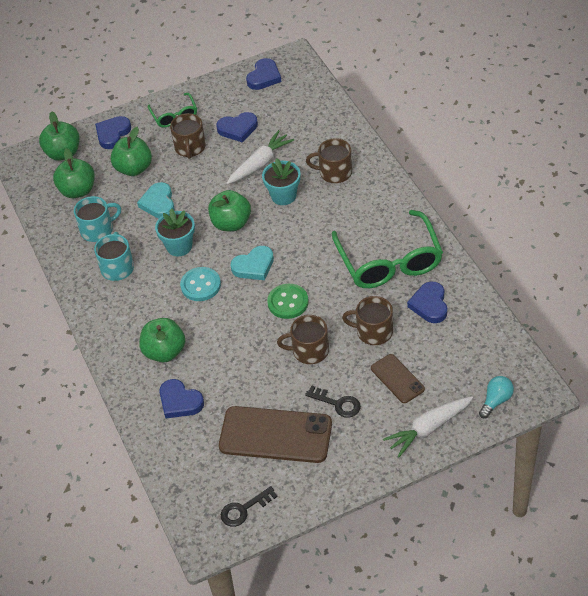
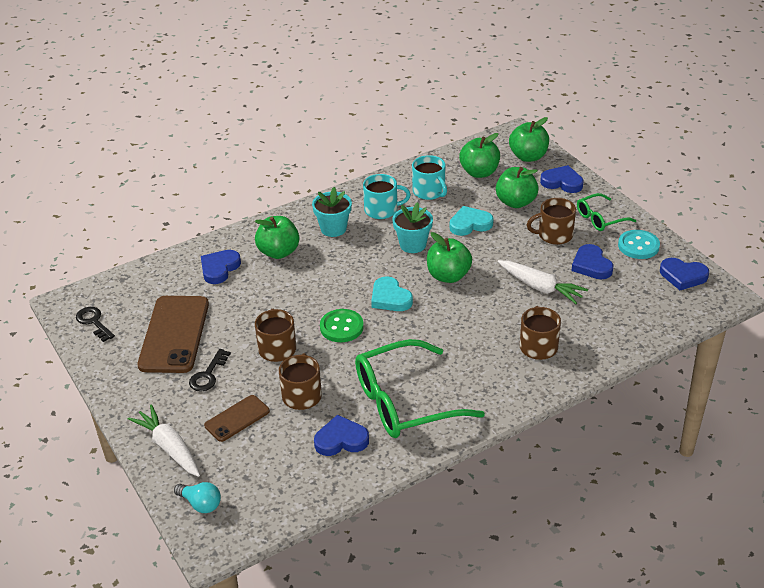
camera: 80 degrees right, 10 degrees down
(200, 285) = (362, 265): turquoise button -> turquoise button (638, 246)
(283, 196) = (494, 309): turquoise flower pot -> turquoise flower pot (333, 228)

